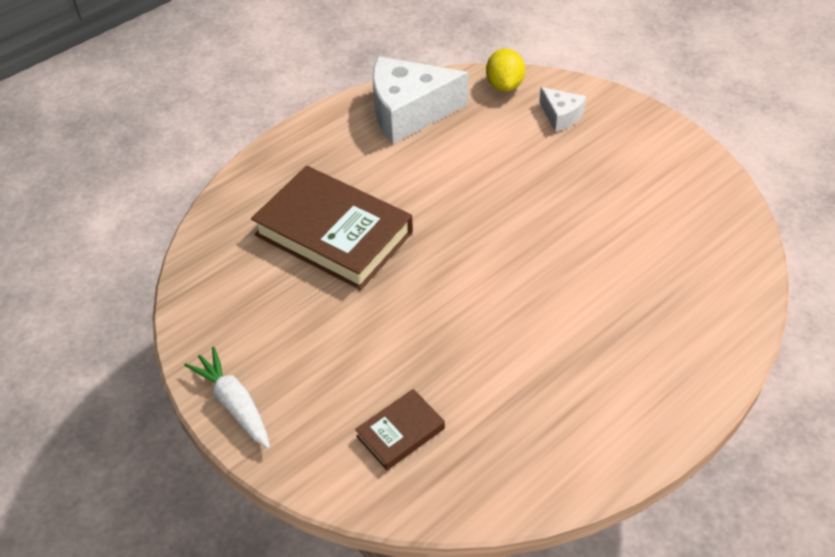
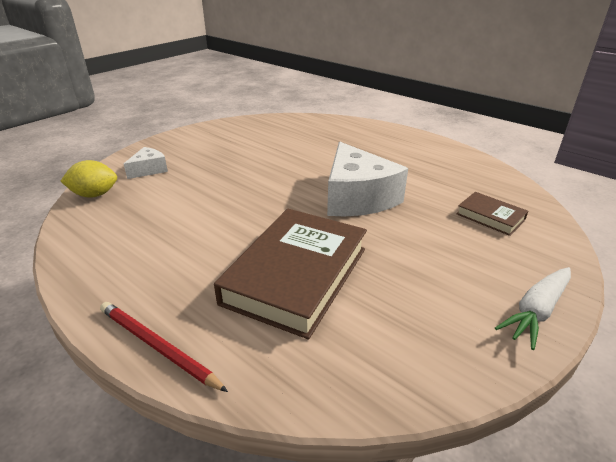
camera: 100 degrees left, 15 degrees down
(275, 154) = (158, 347): none -> red pencil
(409, 112) = (112, 245): white cheese -> white cheese (357, 197)

